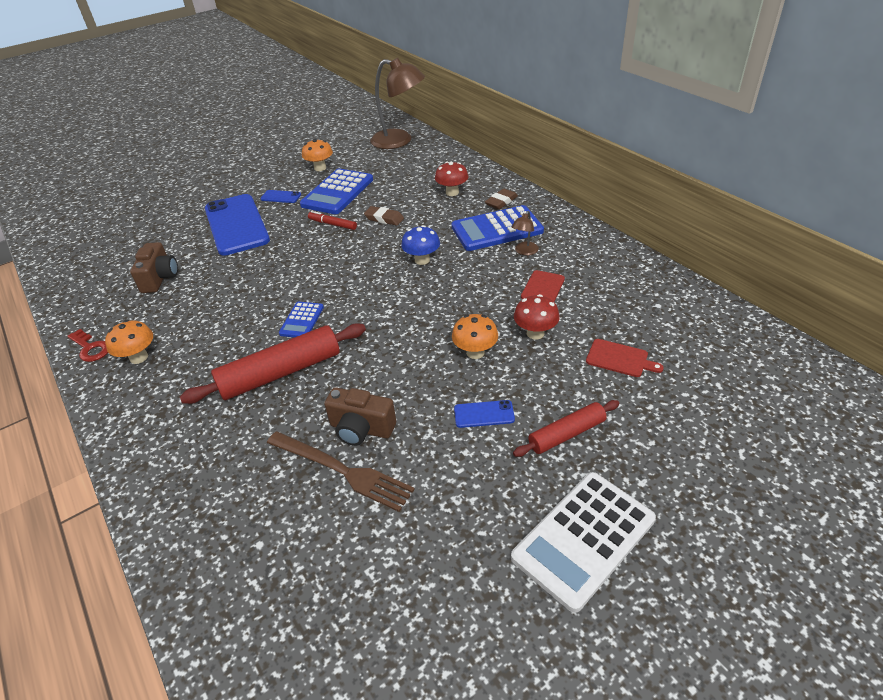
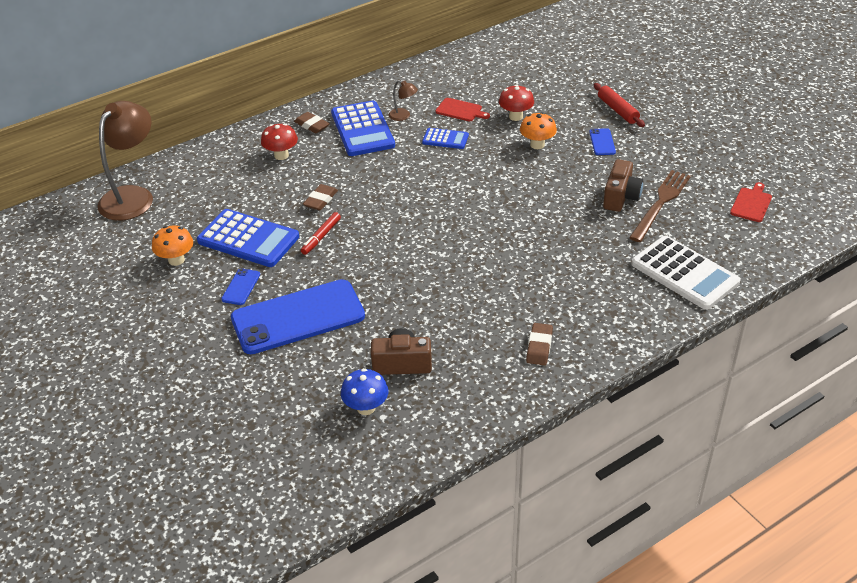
camera: 90 degrees left, 0 degrees up
(91, 348) = (524, 390): red key -> none
(139, 357) = (539, 347): orange mushroom -> brown eraser
(281, 372) = (560, 246): red rolling pin -> none
(301, 320) = (489, 242): blue calculator -> blue calculator (445, 139)
(422, 260) = (405, 173): blue mushroom -> blue mushroom (366, 407)
(583, 538) = (695, 110): white calculator -> white calculator (684, 273)
(619, 359) = (545, 84): red cutting board -> red cutting board (751, 203)

